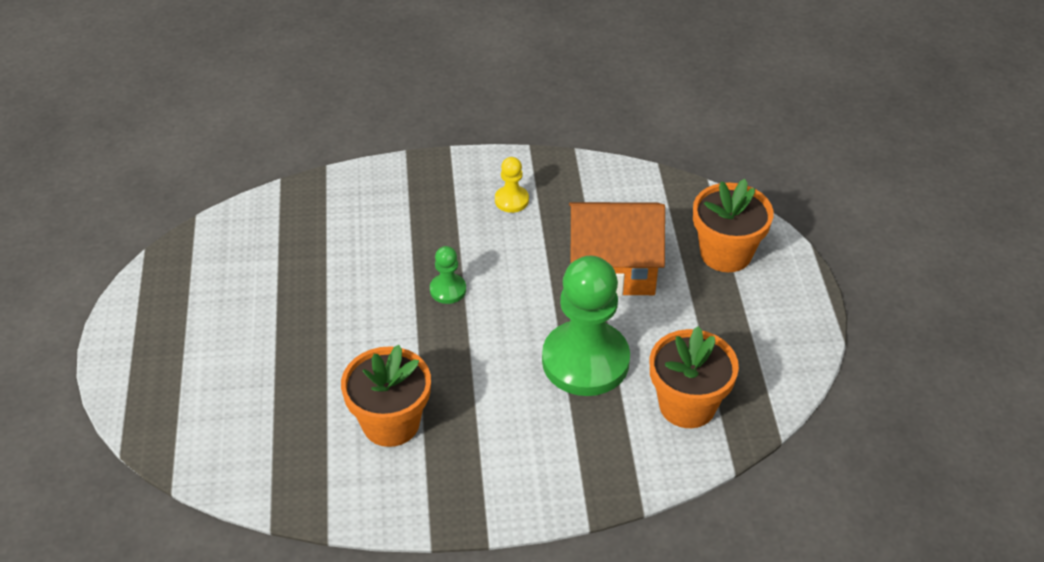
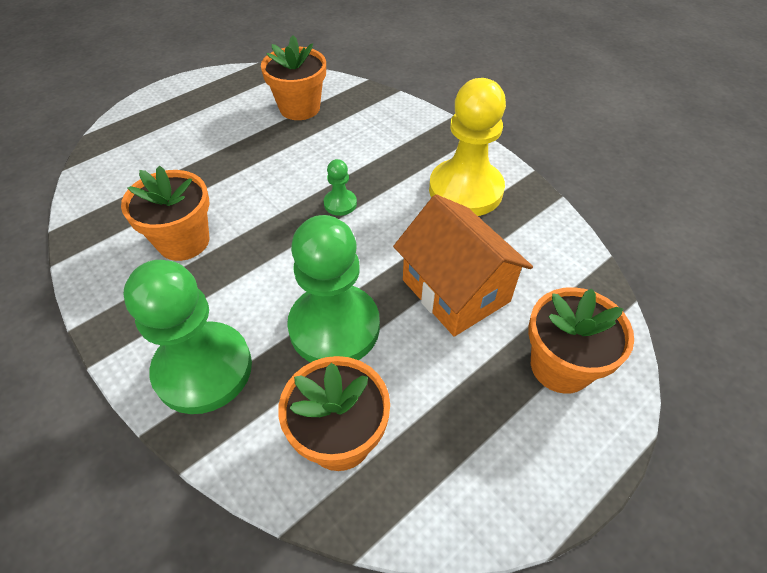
camera: 55 degrees right, 5 degrees up
(272, 252) = (299, 108): none -> orange flower pot
(511, 200) = (465, 190): yellow pawn -> yellow pawn, size x2.29
(558, 463) = (203, 369): none -> green pawn

